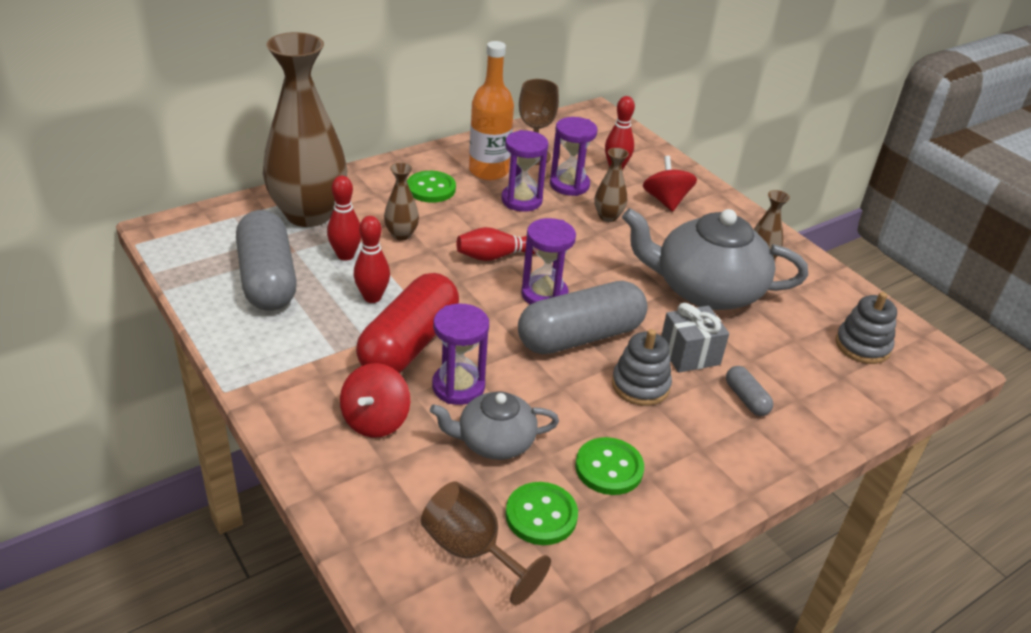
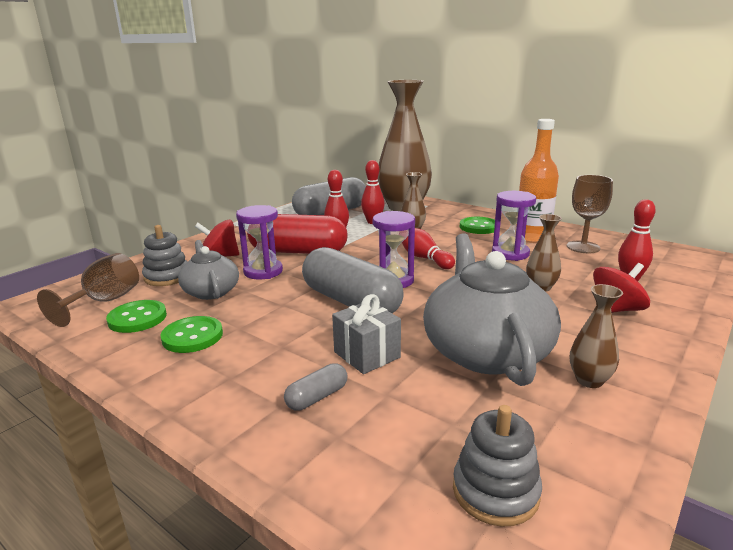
camera: 75 degrees right, 15 degrees down
(569, 185) = (564, 265): purple hourglass -> none
(640, 385) = (304, 336): grey stacking toy -> grey stacking toy (167, 277)

